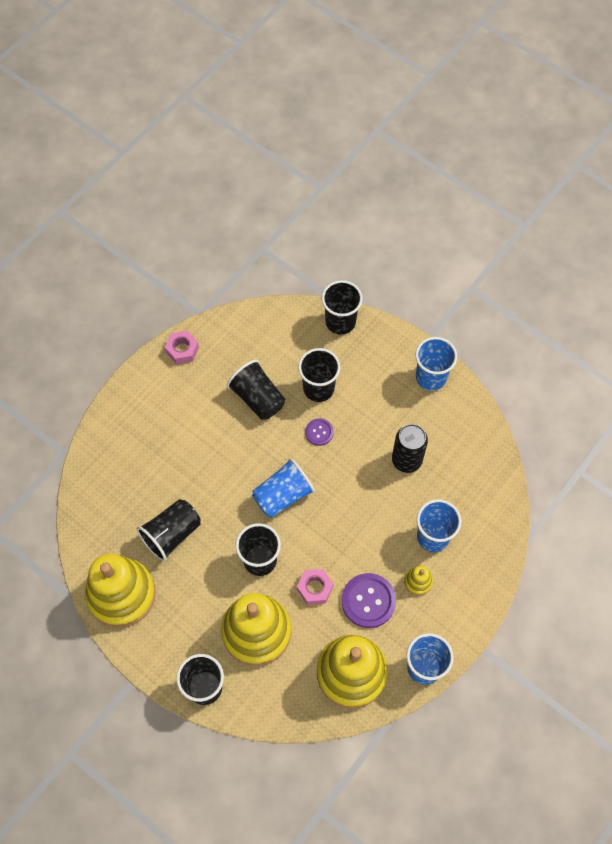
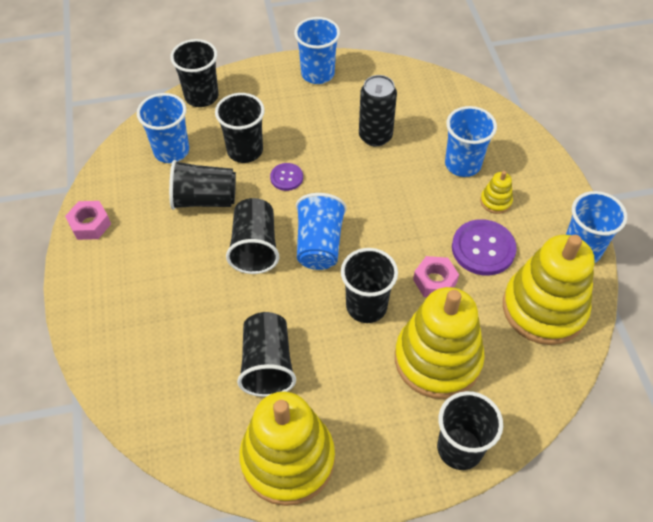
camera: 50 degrees left, 10 degrees down
(247, 459) = (255, 247): none -> black cup
(278, 345) = (171, 151): none -> blue cup

